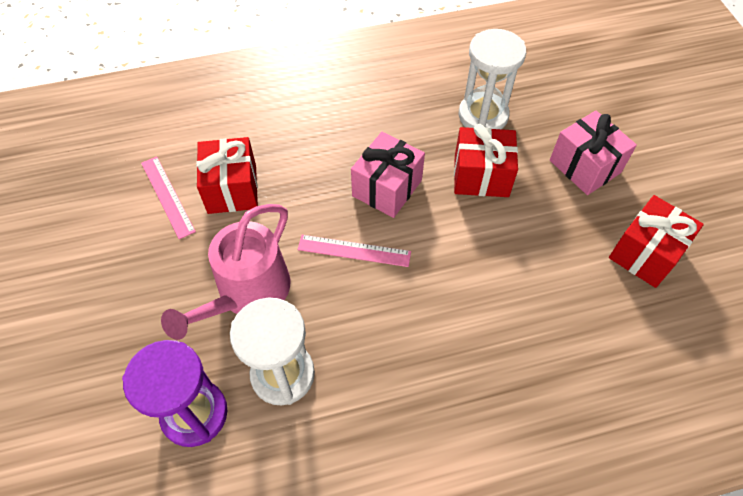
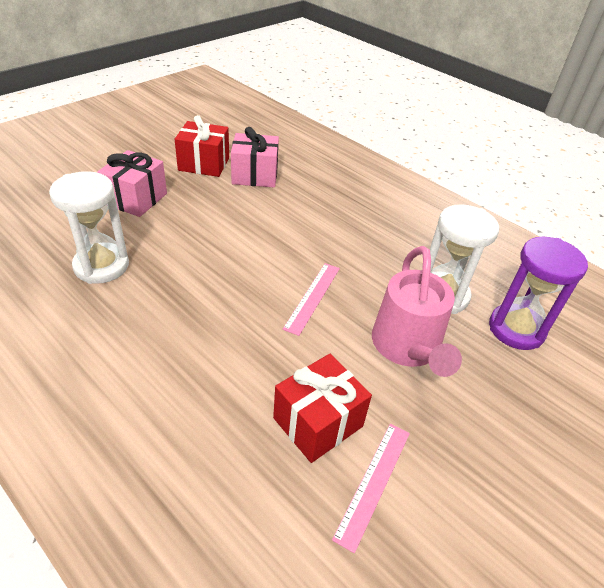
camera: 125 degrees left, 15 degrees down
(248, 293) = (407, 347): pink watering can -> pink watering can turned 90 degrees clockwise
(354, 251) = (313, 297): pink ruler -> pink ruler turned 45 degrees clockwise
(387, 188) = (232, 300): pink gift -> pink gift (255, 175)
(481, 176) = (180, 248): red gift -> none

